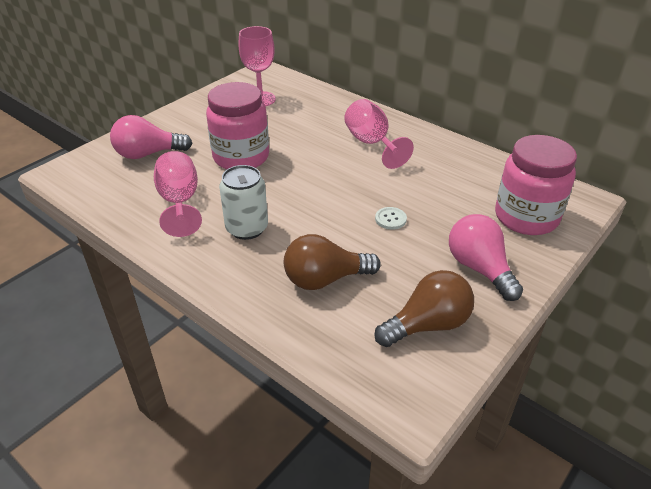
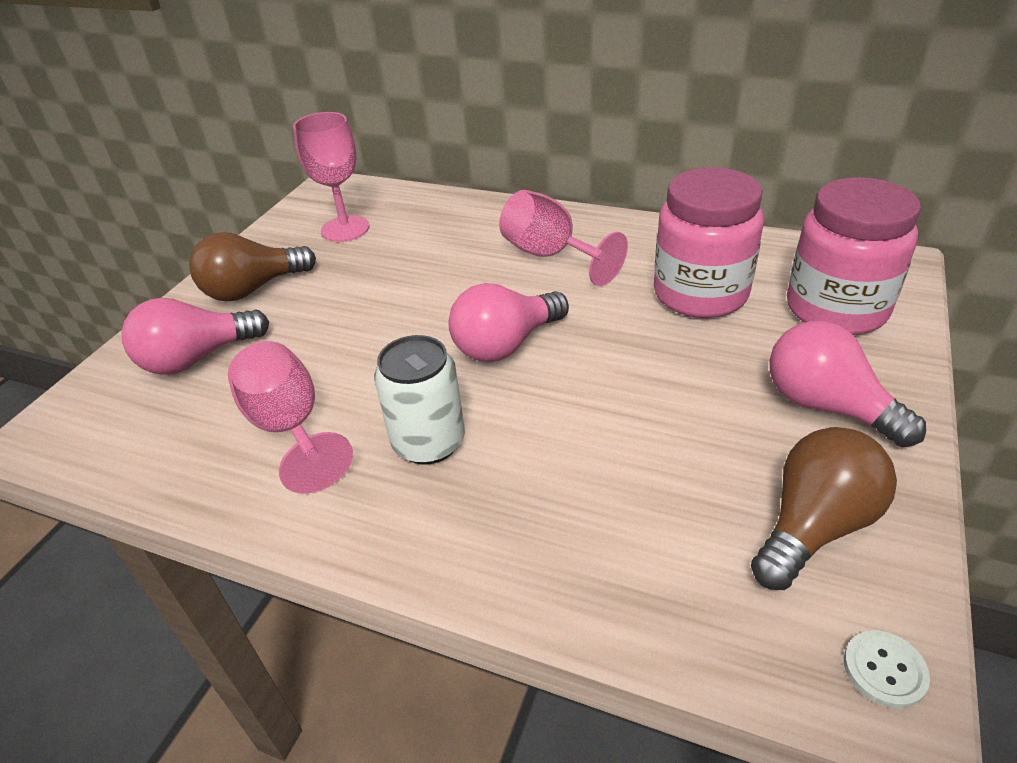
camera: 15 degrees left, 0 degrees up
(241, 157) = (359, 325): pink jar -> pink jar (700, 294)
(316, 188) = (506, 344): none -> pink light bulb
(325, 279) = (606, 495): brown light bulb -> brown light bulb (253, 289)
(390, 219) = (648, 364): white button -> white button (884, 670)

